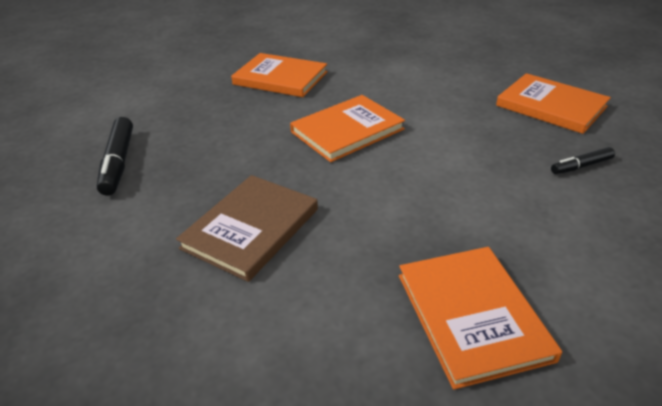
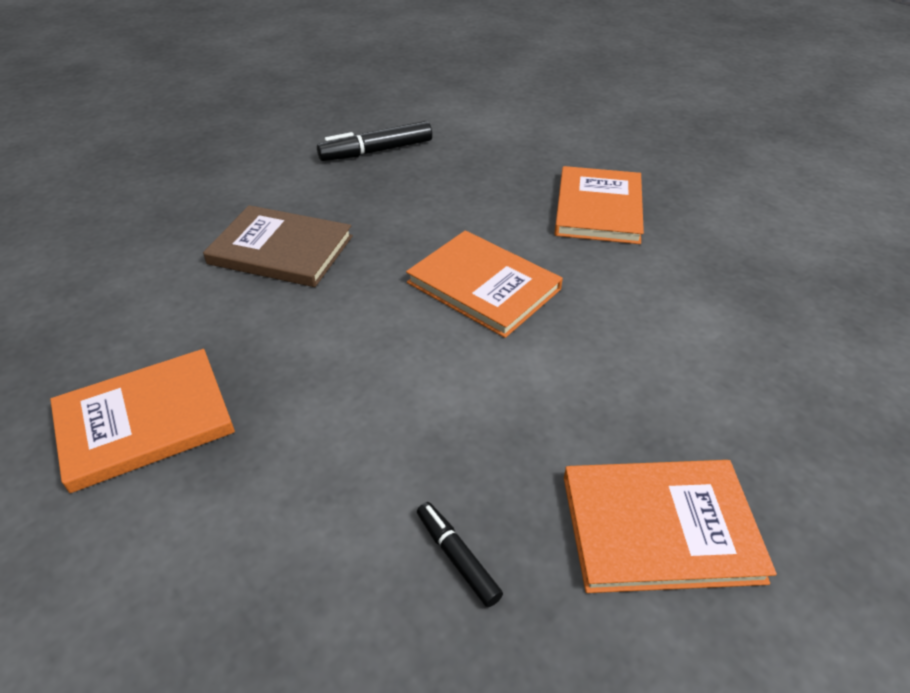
camera: 75 degrees right, 5 degrees up
(551, 106) = (660, 527): orange book -> orange book turned 60 degrees clockwise

